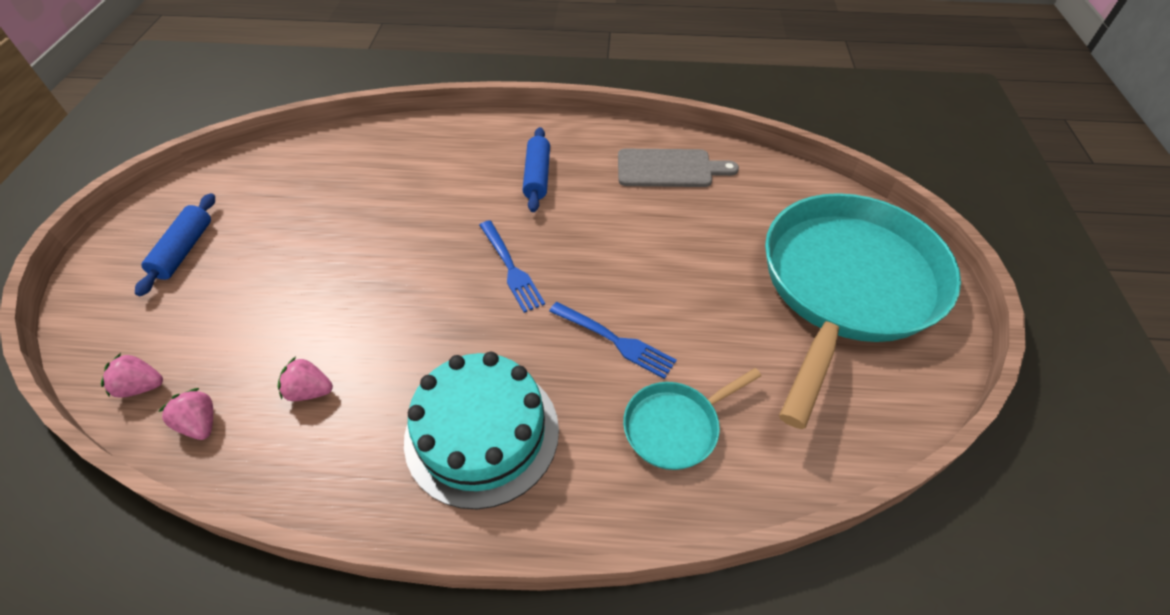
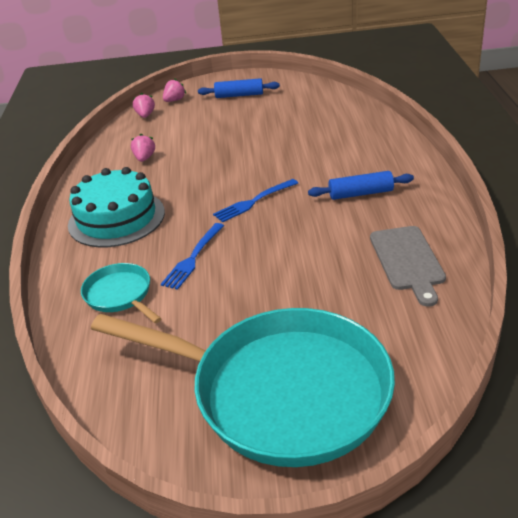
camera: 85 degrees right, 15 degrees down
(200, 424) = (124, 136): pink strawberry -> pink strawberry (174, 100)

